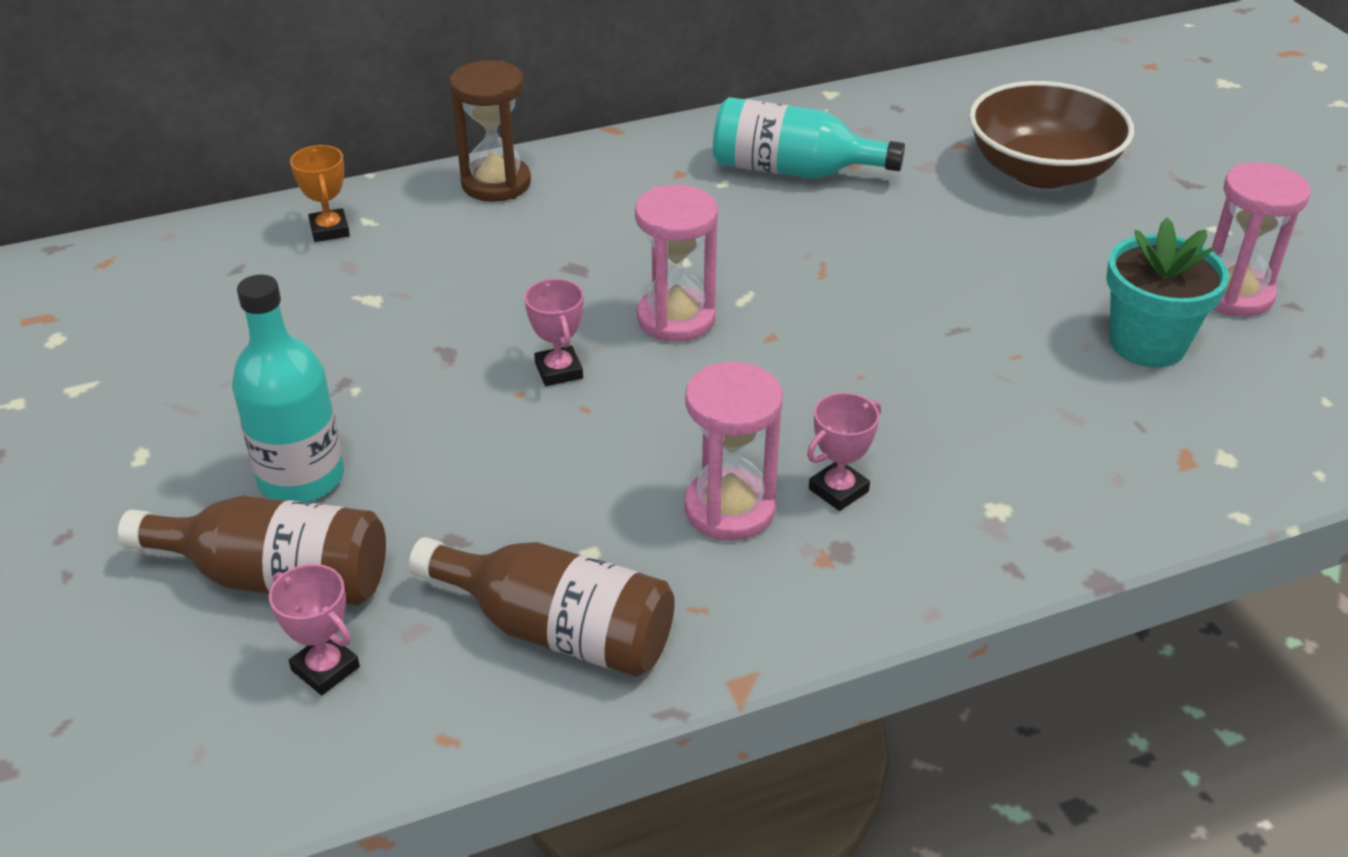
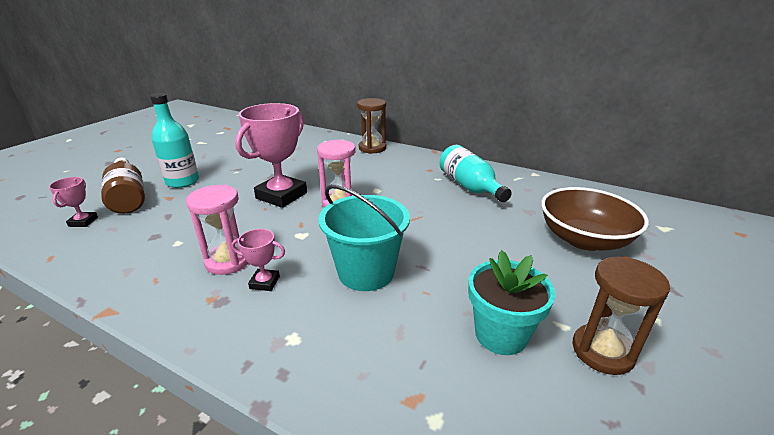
camera: 50 degrees right, 10 degrees down
(329, 230) = (312, 139): orange trophy -> none
(557, 630) = (124, 254): brown bottle -> none
(559, 371) = (281, 195): pink trophy -> pink trophy, size x2.18
(917, 384) = (366, 272): none -> turquoise bucket
(1233, 294) = (602, 351): pink hourglass -> brown hourglass

